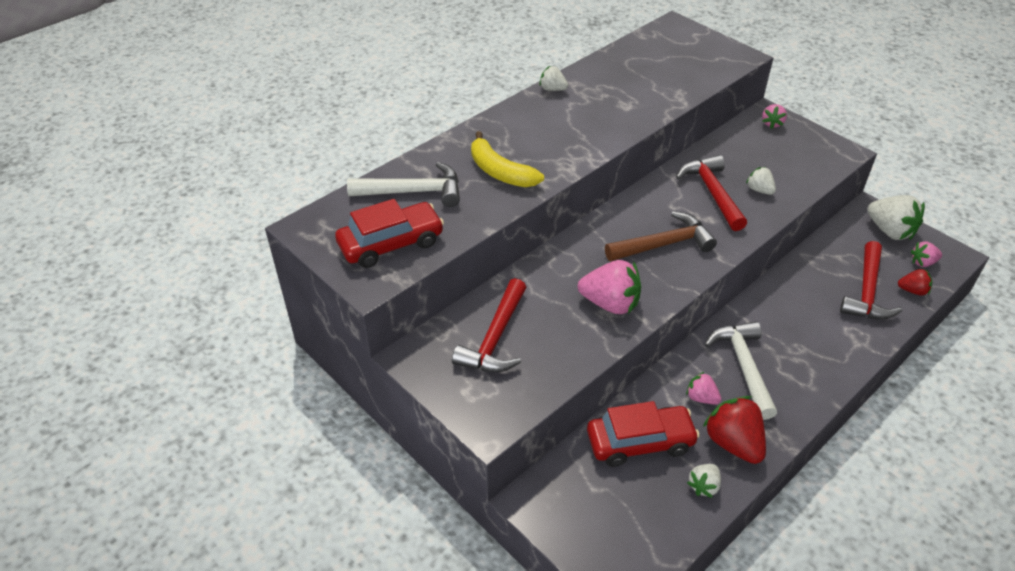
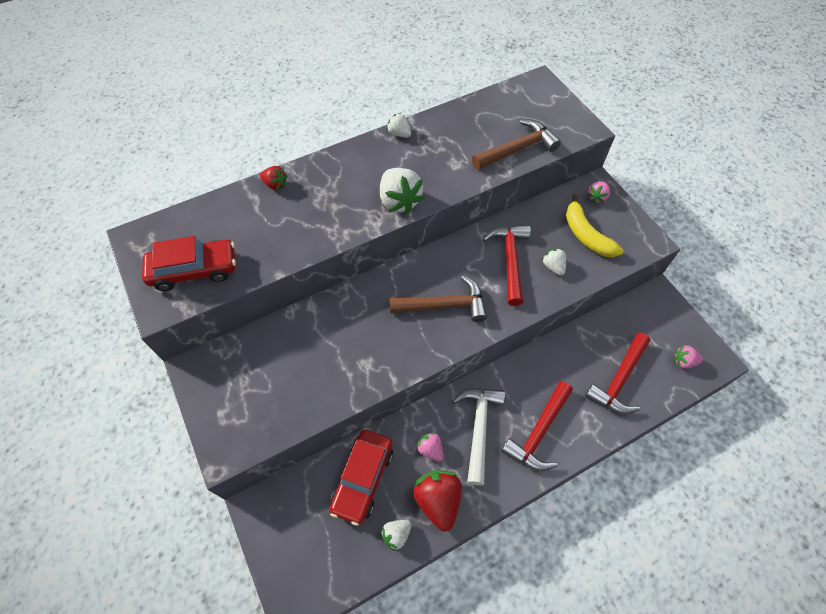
camera: 15 degrees right, 15 degrees up
(414, 192) = (236, 220): white hammer -> none
(495, 338) = (265, 367): red hammer -> red hammer (538, 432)
(500, 172) = (315, 214): yellow banana -> yellow banana (586, 235)
(610, 303) = (373, 356): pink strawberry -> none
(640, 442) = (363, 478): red car -> red car turned 105 degrees clockwise
(683, 83) = (517, 149): none -> brown hammer
(890, 231) = (668, 321): white strawberry -> white strawberry (399, 201)
(912, 291) = (661, 388): red strawberry -> red strawberry (275, 184)

